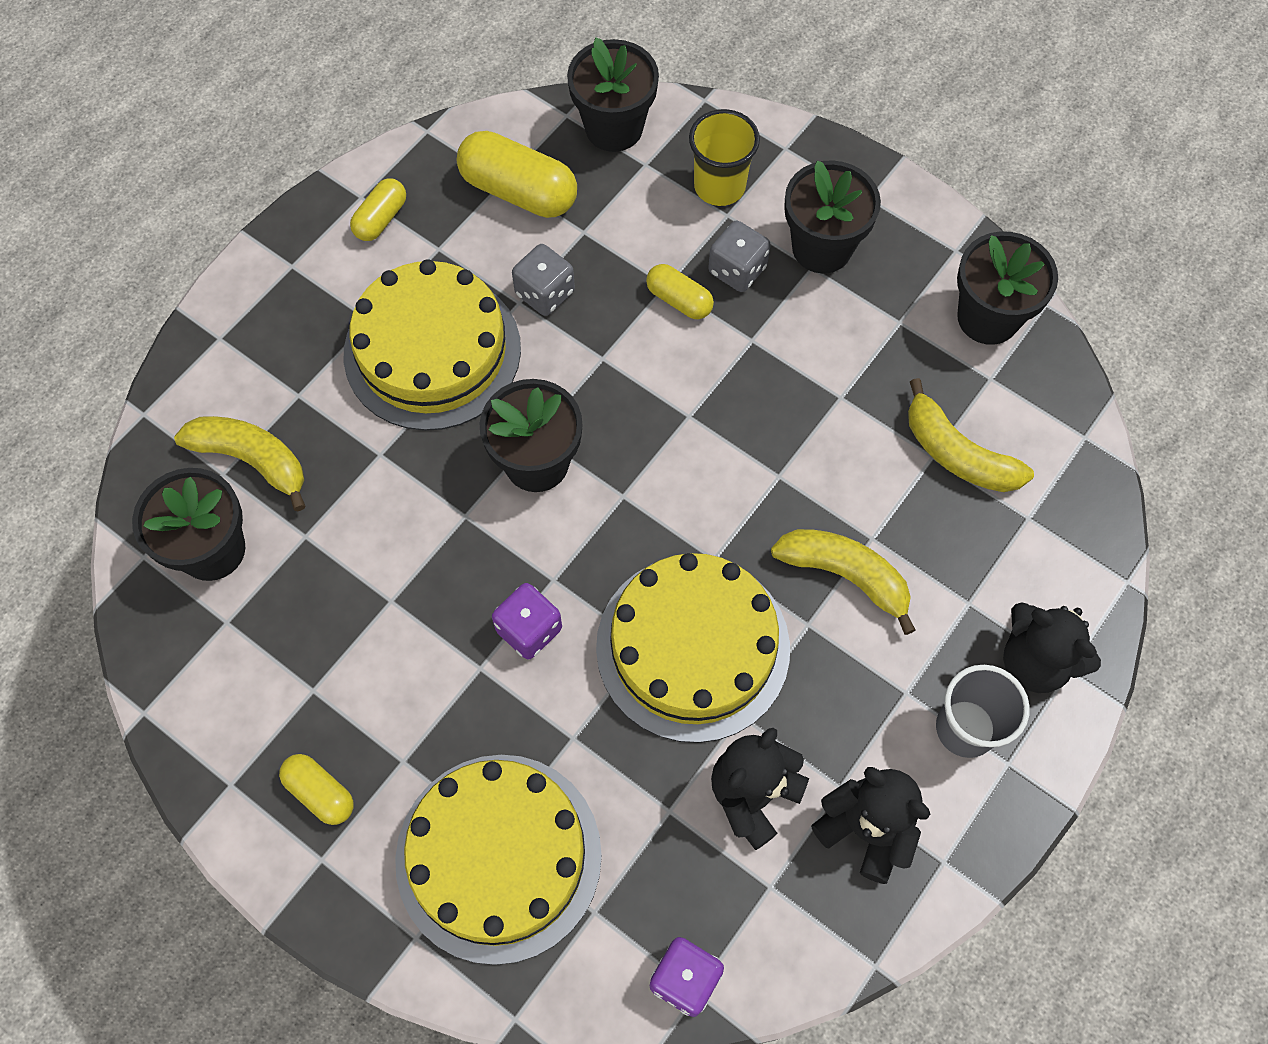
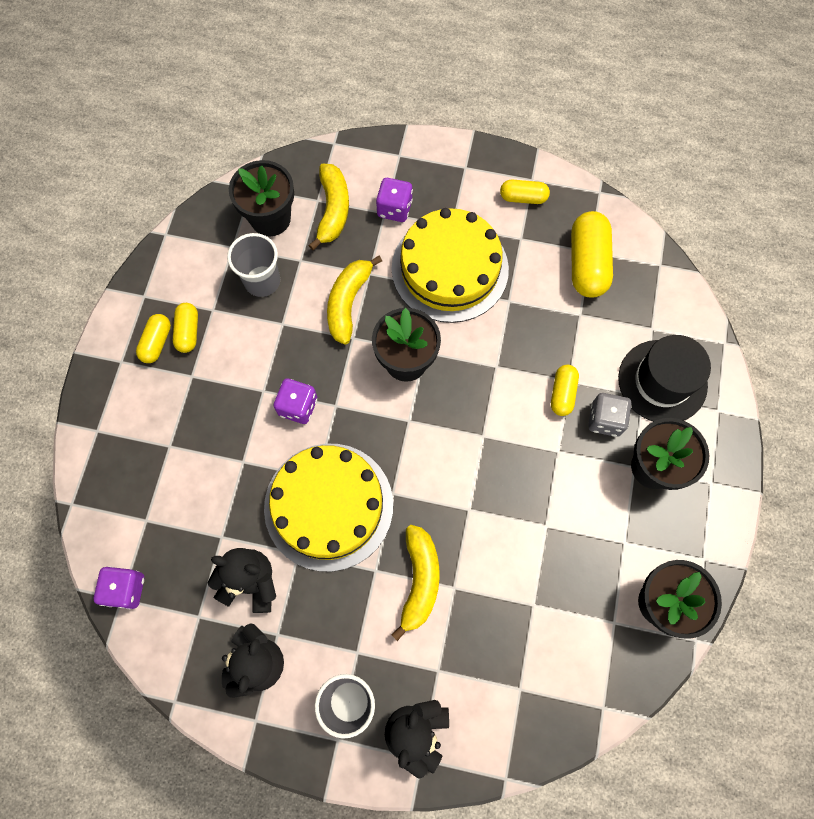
camera: 65 degrees right, 5 degrees up
(300, 379) = (394, 209): none -> purple dice
(307, 601) = (262, 281): none -> grey cup
(328, 739) = (188, 332): none -> yellow capsule
(498, 857) = (157, 453): yellow cake -> none
(545, 293) = (523, 312): grey dice -> none
(614, 128) = (668, 297): black flower pot -> none
(719, 186) = (662, 381): yellow cup -> black hat
(957, 454) = (543, 621): yellow banana -> yellow banana (348, 303)

